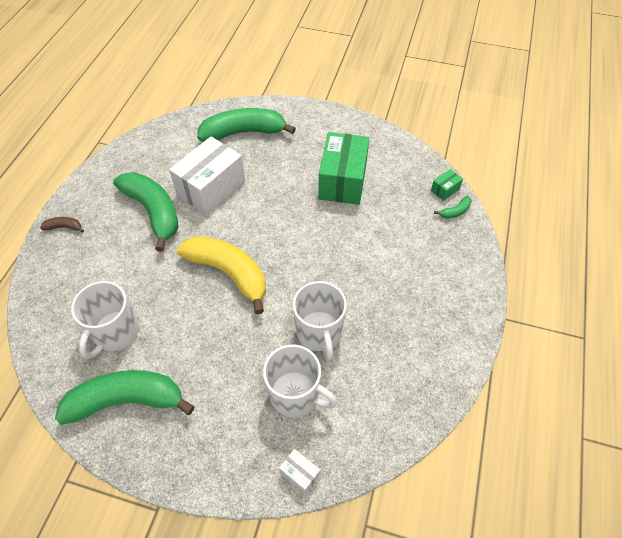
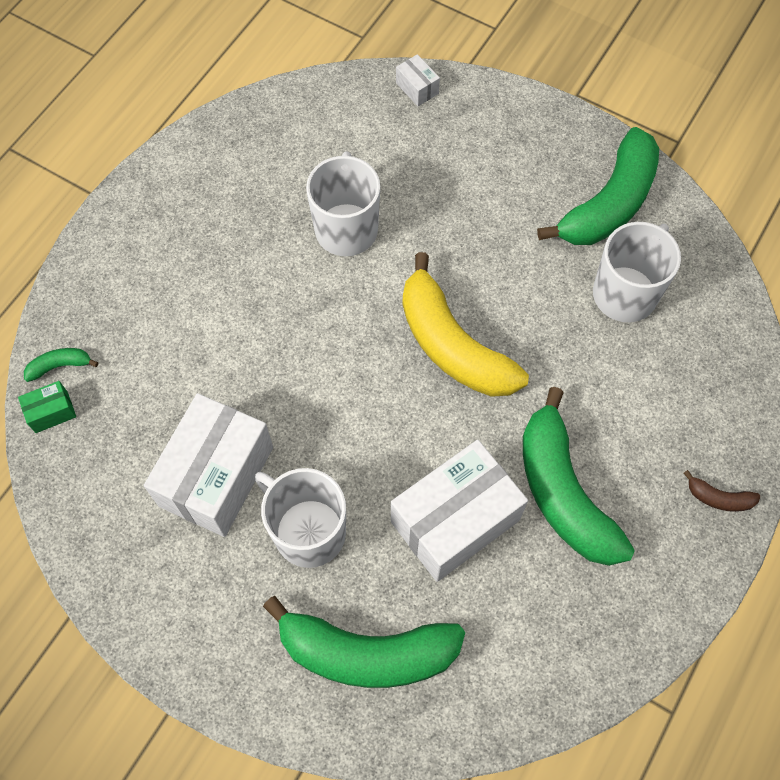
camera: 165 degrees left, 10 degrees up
(127, 401) = (609, 203): green banana -> green banana turned 60 degrees counterclockwise
(295, 395) = (399, 163): white mug -> white mug (308, 531)
(342, 181) = (216, 476): green box -> white box

